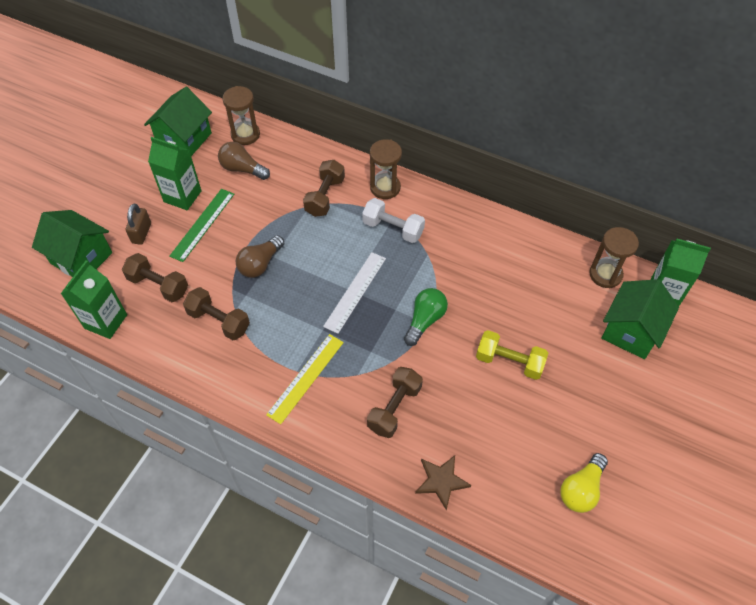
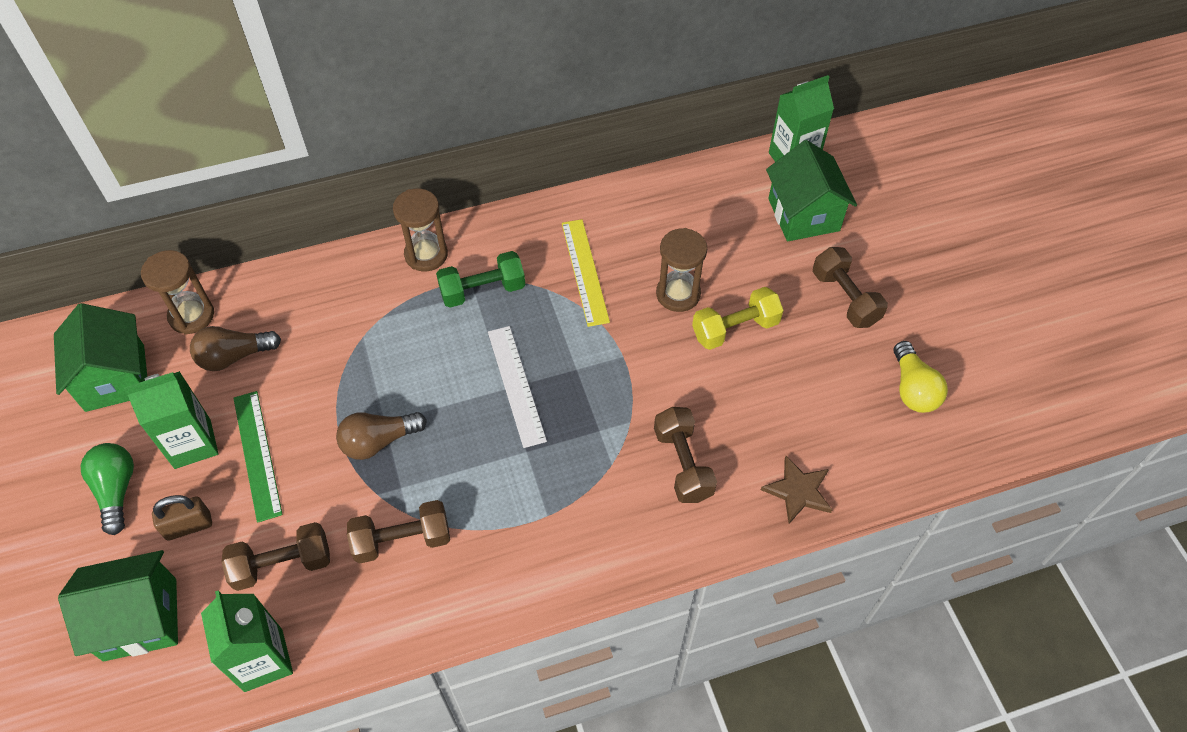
camera: 45 degrees left, 0 degrees up
(141, 233) = (188, 526): brown padlock -> brown padlock turned 75 degrees counterclockwise
(260, 264) = (379, 441): brown light bulb -> brown light bulb turned 75 degrees clockwise
(306, 378) = (564, 513): yellow ruler -> yellow ruler (585, 271)
(325, 196) = (369, 313): brown dumbbell -> brown dumbbell (845, 298)
(393, 229) = (482, 290): white dumbbell -> green dumbbell
(425, 320) = (617, 355): green light bulb -> green light bulb (116, 490)
(605, 274) = (728, 180): brown hourglass -> brown hourglass (678, 294)

